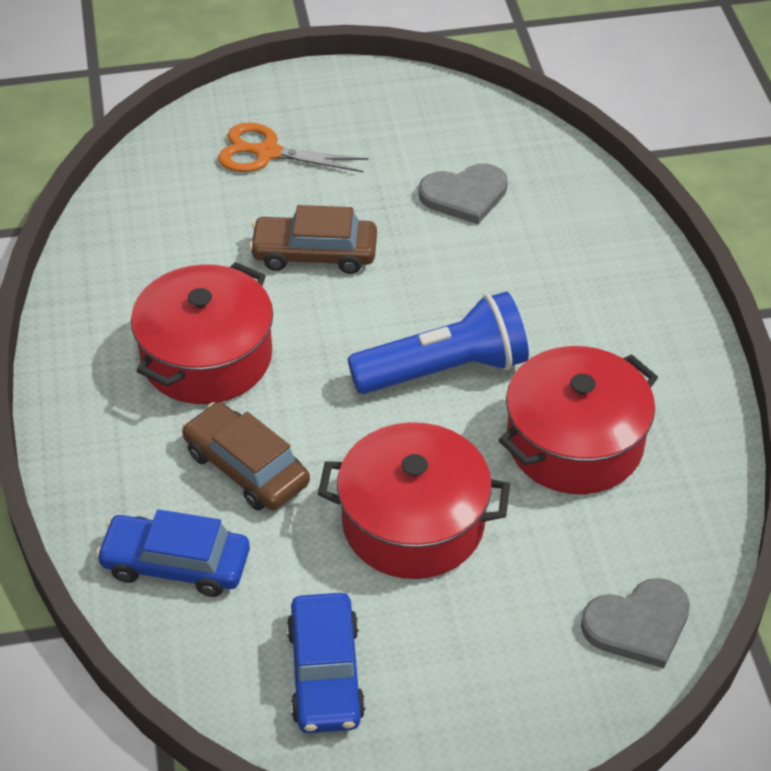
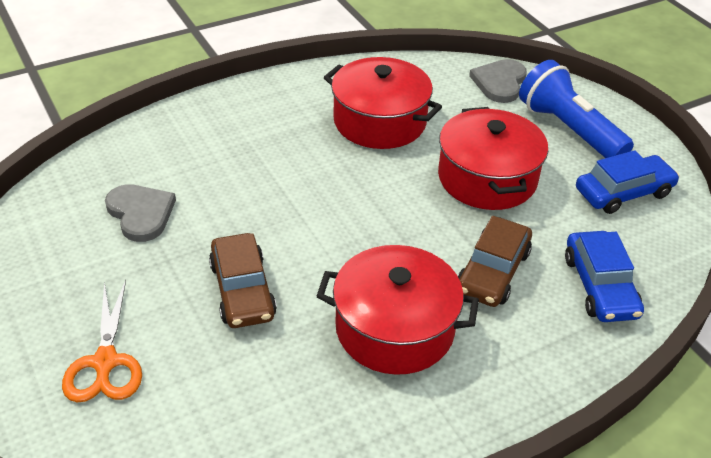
camera: 110 degrees left, 5 degrees down
(444, 370) = (343, 189): blue flashlight -> blue flashlight (569, 130)
(638, 624) = (500, 82): grey heart -> grey heart turned 120 degrees counterclockwise

